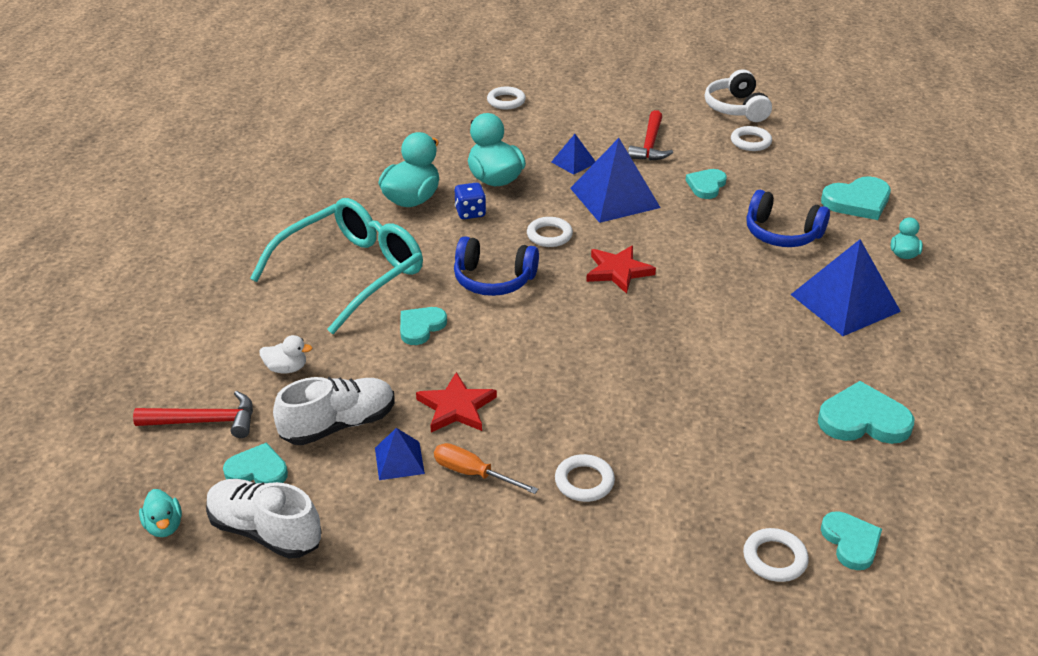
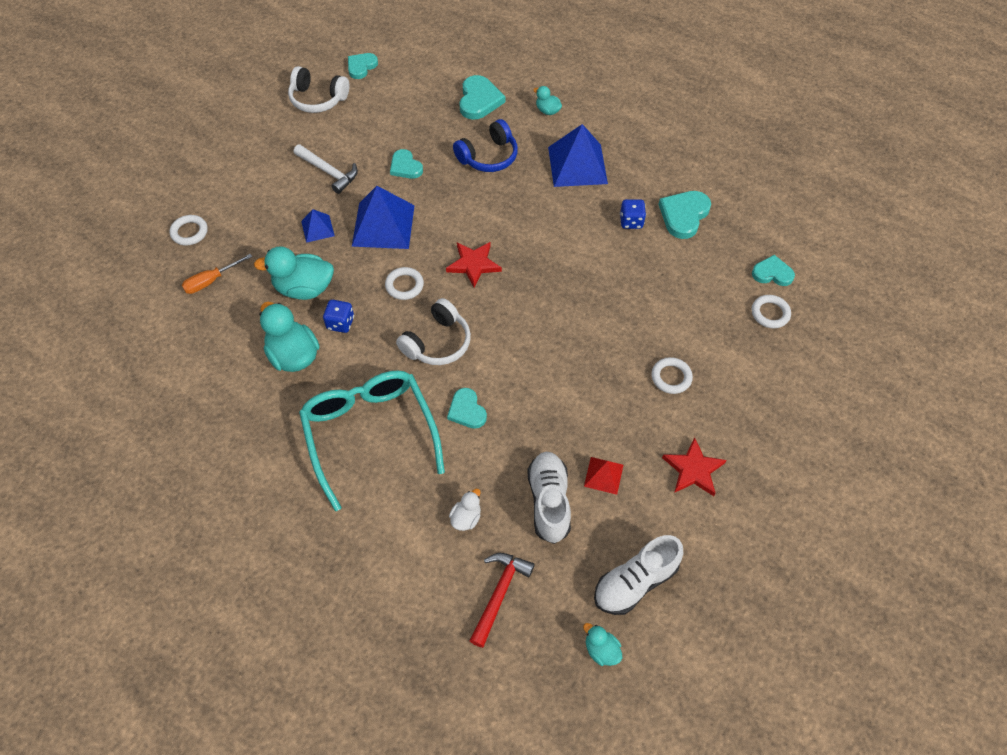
camera: 65 degrees left, 20 degrees up
(164, 526) = (601, 650): turquoise duck -> turquoise duck turned 135 degrees counterclockwise
(257, 470) = (571, 570): turquoise heart -> turquoise heart (361, 67)
(399, 460) = (603, 475): blue pyramid -> red pyramid
(456, 407) = (567, 421): red star -> red star (693, 469)
(473, 473) = (636, 436): orange screwdriver -> orange screwdriver (211, 281)
(493, 280) = (437, 342): blue headphones -> white headphones
(650, 145) = (328, 172): red hammer -> white hammer
(750, 142) = (368, 115): white ring -> none
(802, 374) = (631, 222): none -> blue dice

